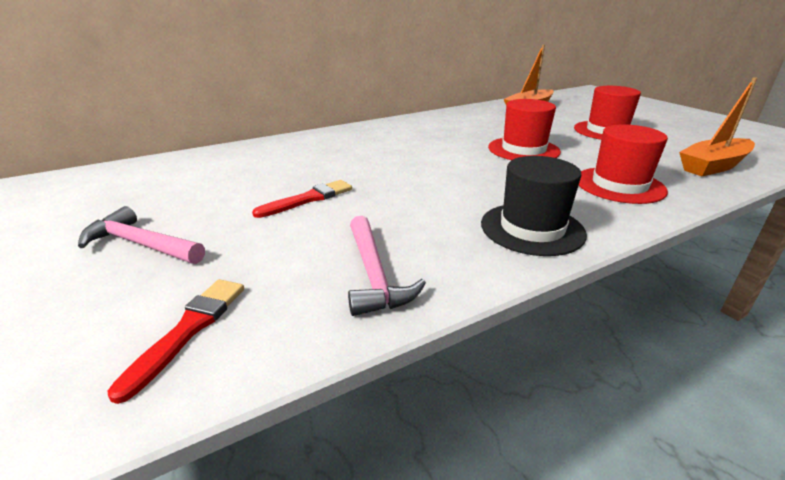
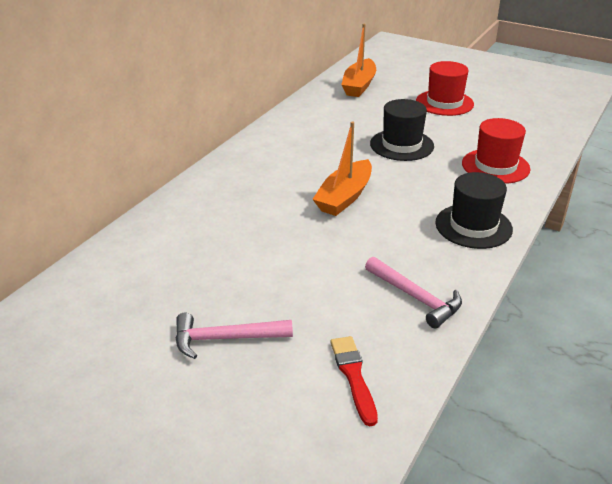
camera: 30 degrees left, 5 degrees up
(308, 199) = (295, 253): red brush -> none
(523, 149) = (401, 145): red hat -> black hat
(713, 166) = (539, 127): orange boat -> orange boat (344, 197)

